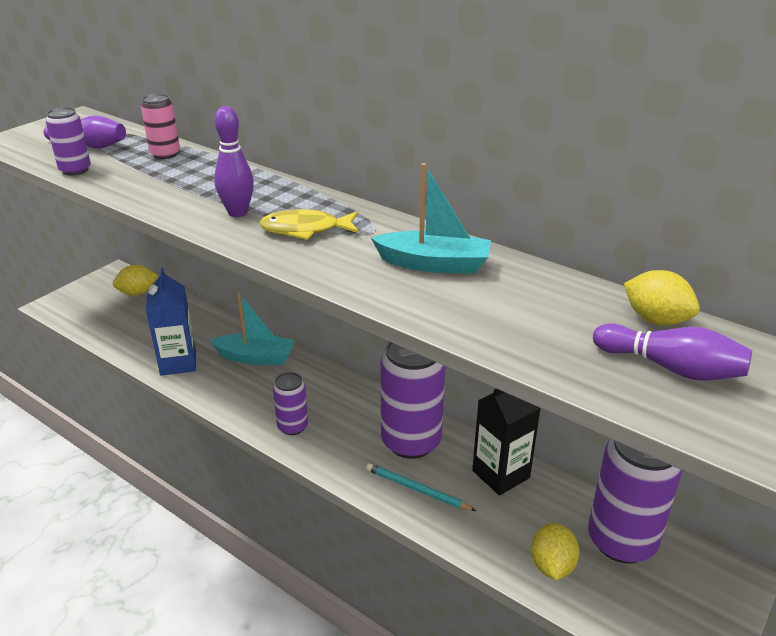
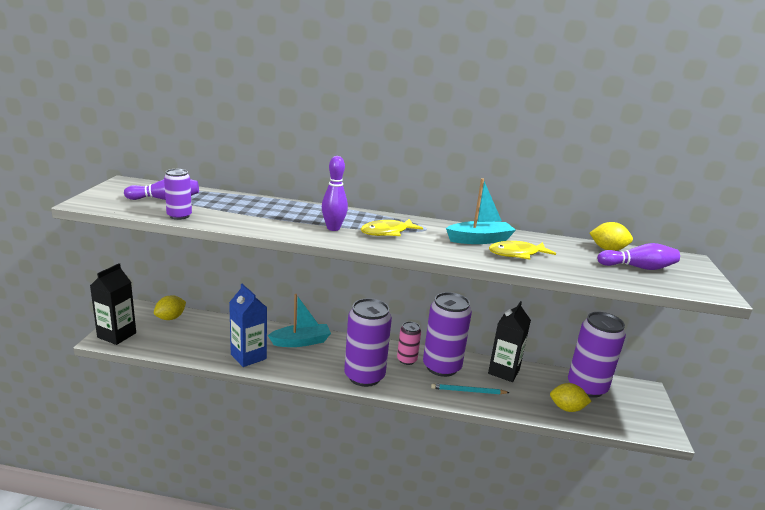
camera: 30 degrees left, 10 degrees down
(67, 303) = (117, 335): none -> black carton
(165, 154) = (232, 200): pink can -> pink can (407, 360)
(292, 426) = (364, 376): purple can -> purple can, size x1.90
(465, 299) = (517, 254): none -> yellow fish
(552, 565) = (567, 408): yellow lemon -> yellow lemon turned 60 degrees counterclockwise

